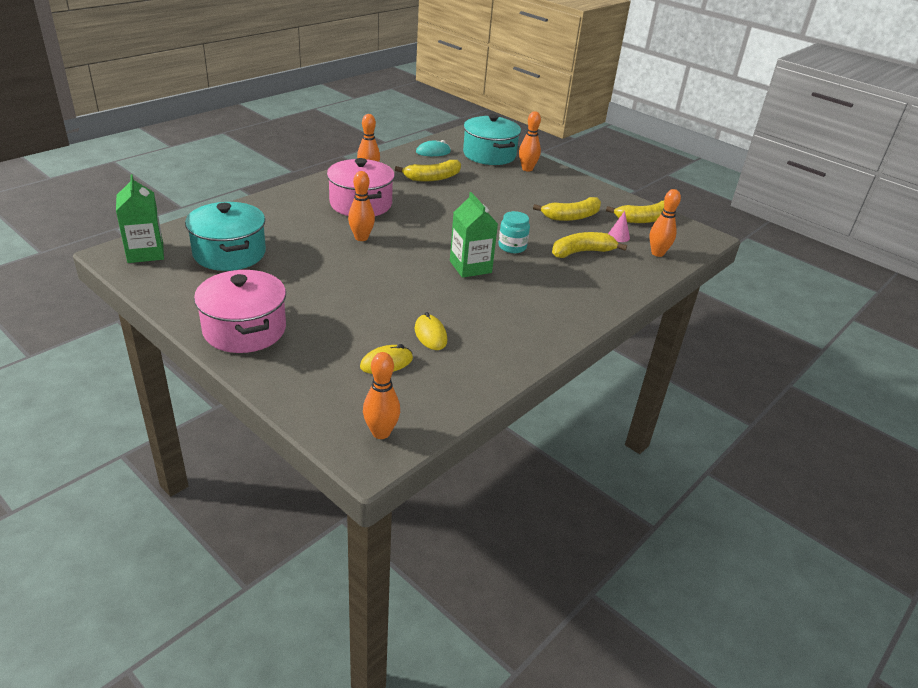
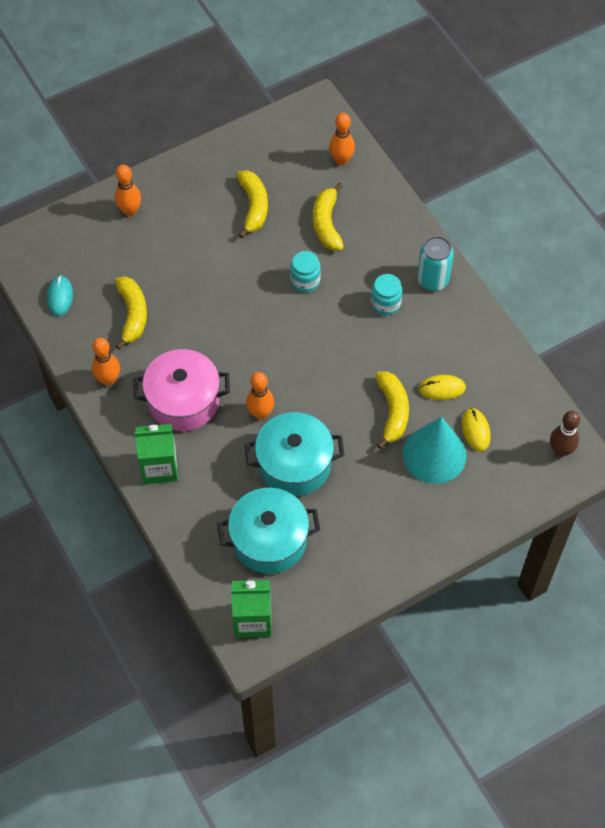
camera: 70 degrees left, 25 degrees up
(244, 329) = (409, 535): pink pot -> none
(347, 337) = (434, 454): none -> turquoise cone
(381, 433) = (560, 450): orange bowling pin -> brown bowling pin
(470, 267) = (336, 328): green carton -> green carton (159, 467)
(489, 155) = (81, 238): turquoise pot -> turquoise pot (294, 464)
(514, 291) = (385, 303): none -> turquoise jar
(561, 317) = (433, 279): none -> turquoise can
(618, 236) = (302, 180): pink cone -> none
(643, 219) = (272, 143): yellow banana -> yellow banana (392, 411)

